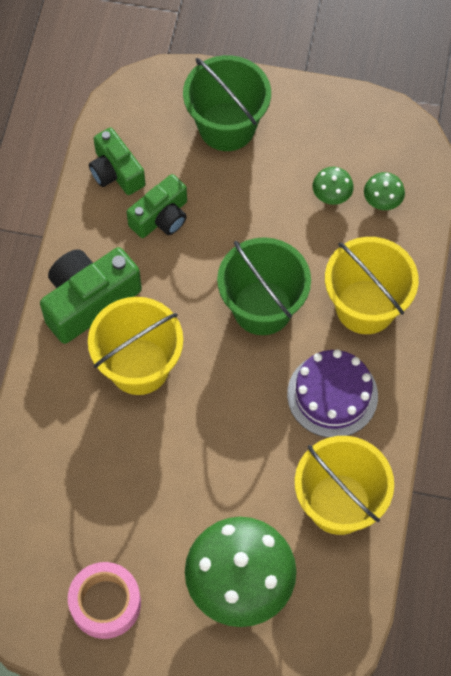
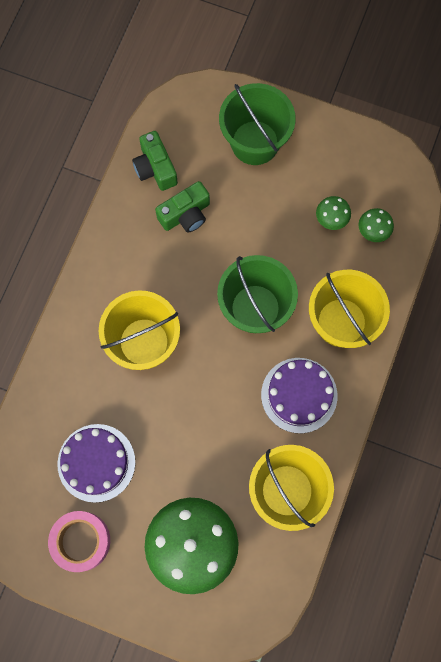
camera: 10 degrees right, 10 degrees up
(89, 301) = (113, 278): green camera -> none
(107, 511) = (96, 462): none -> purple cake

